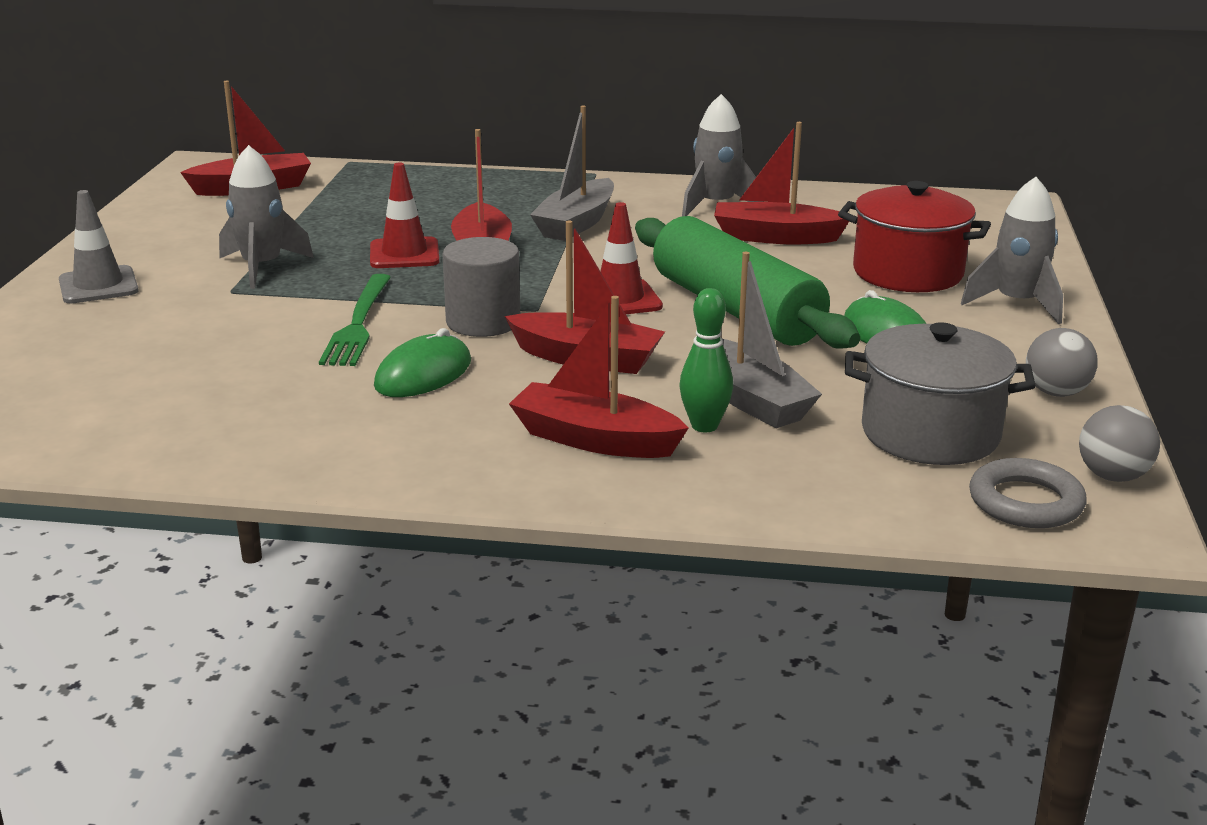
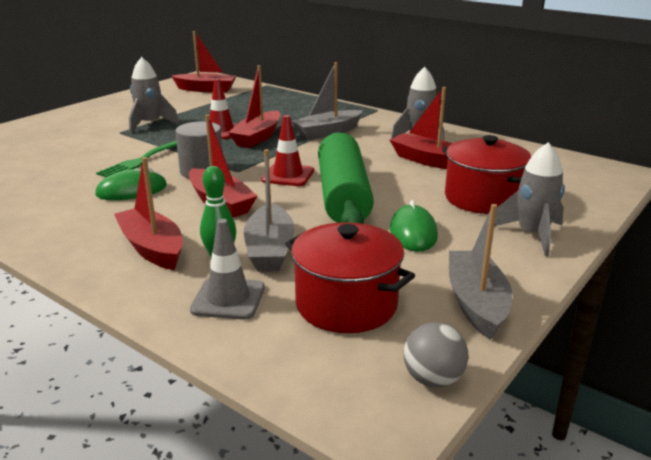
camera: 30 degrees right, 0 degrees up
(98, 286) = (75, 119): grey traffic cone -> grey traffic cone (228, 299)
(930, 434) = (346, 304): grey pot -> red pot
(1025, 502) = (340, 376): grey ring -> none
(1056, 392) = (476, 303): grey ball -> grey boat

